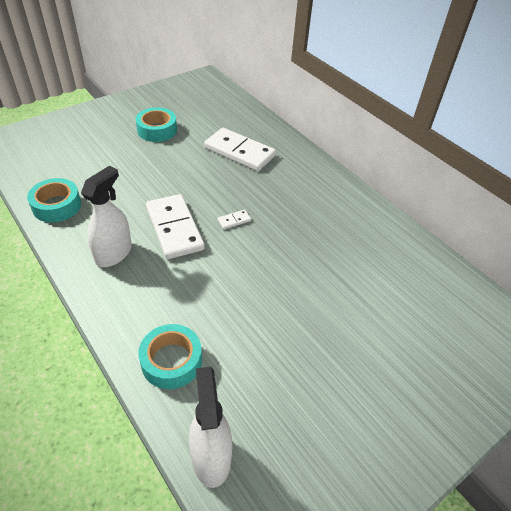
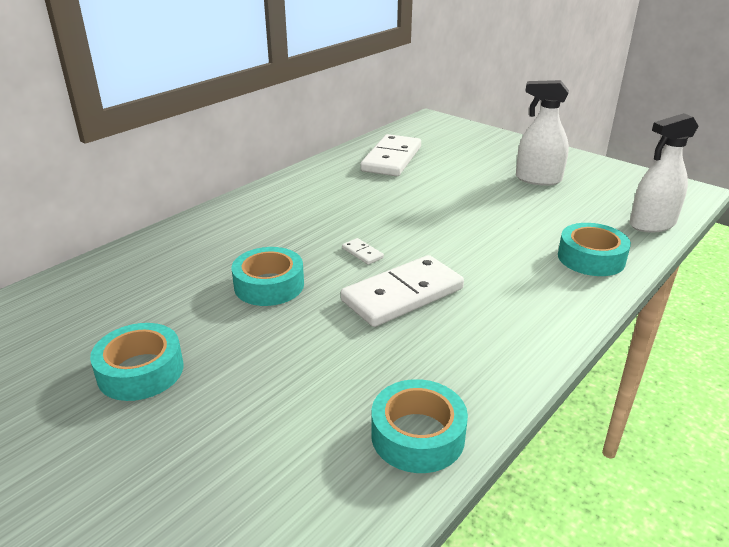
camera: 100 degrees left, 15 degrees down
(114, 253) = (481, 335): white spray bottle -> white spray bottle (538, 179)
(211, 174) = (269, 285): none -> turquoise tape
(239, 152) = (203, 270): white domino -> white domino (391, 159)

